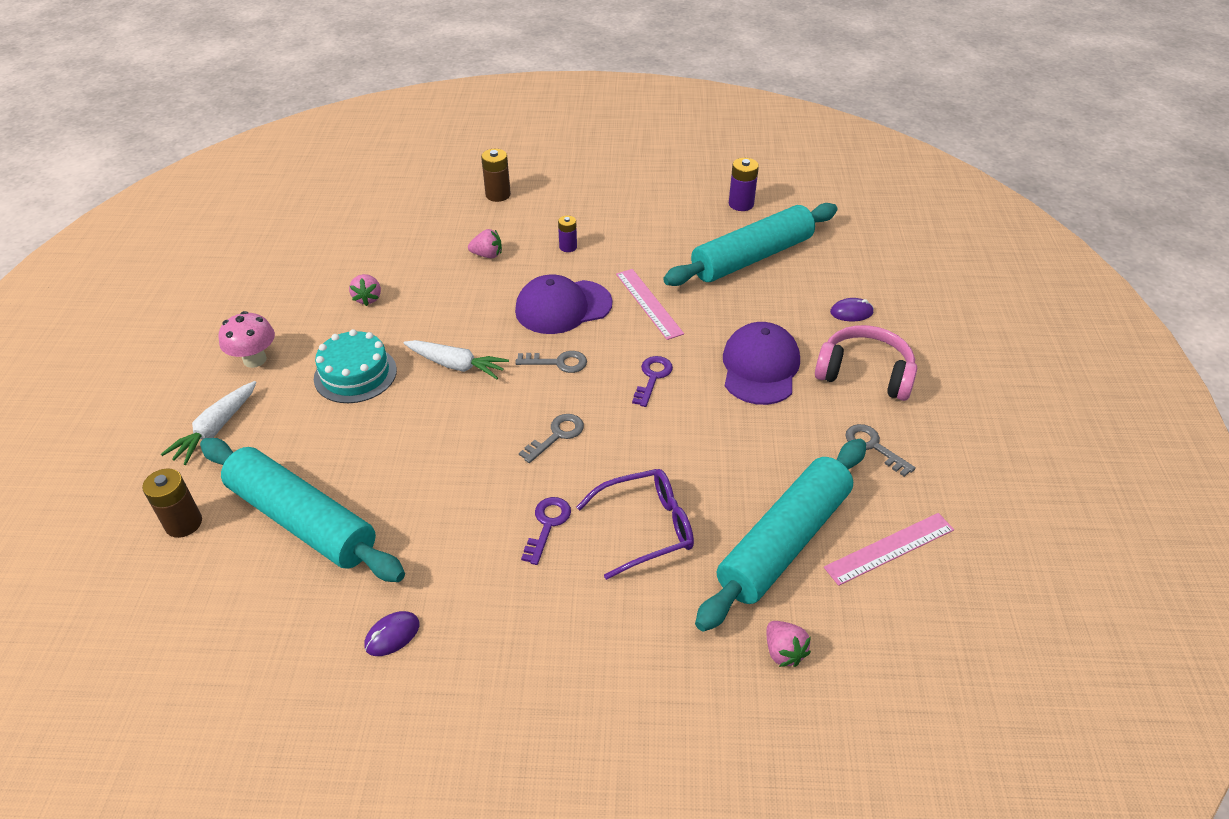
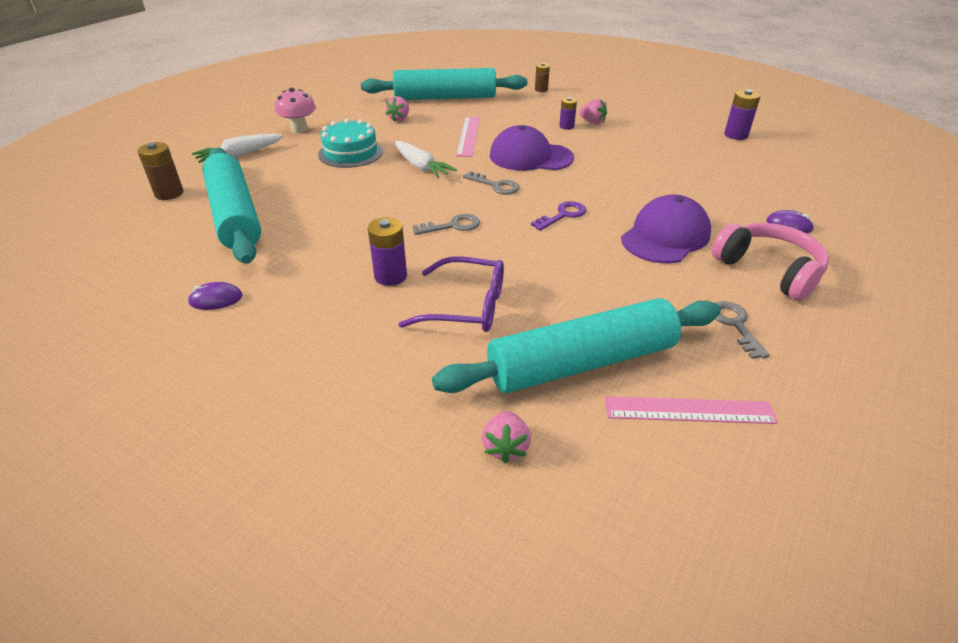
camera: 30 degrees right, 5 degrees down
(487, 255) = (502, 117): pink strawberry -> pink strawberry (592, 122)
(498, 195) = (541, 90): brown battery -> brown battery, size x0.66
(547, 525) = (390, 276): purple key -> purple battery
(649, 303) = (601, 172): pink ruler -> pink ruler (468, 136)
(752, 257) = (718, 167): turquoise rolling pin -> turquoise rolling pin (445, 98)

